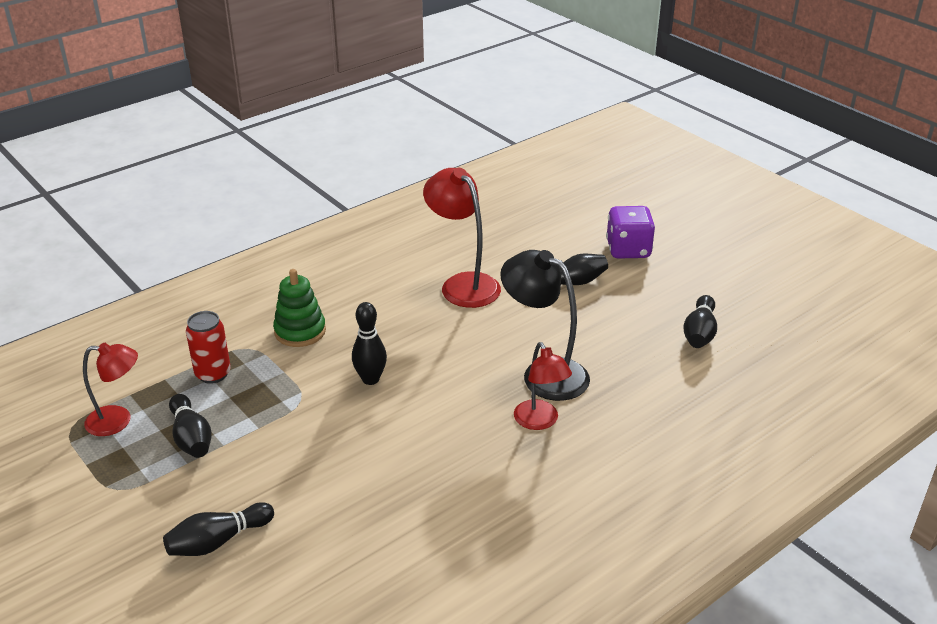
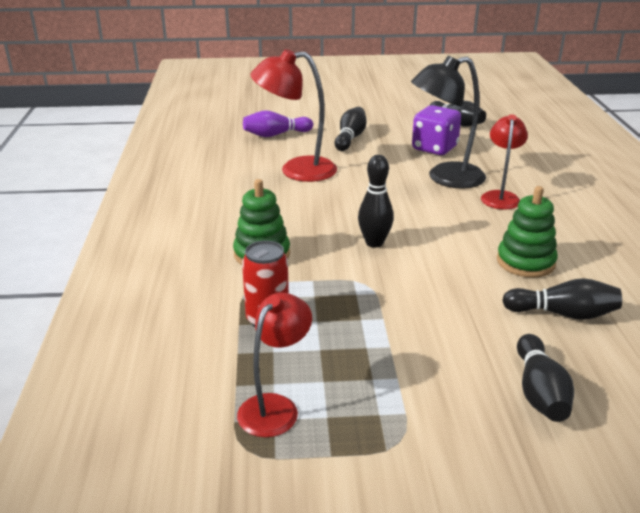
camera: 55 degrees left, 5 degrees down
(191, 438) = (359, 363): black bowling pin -> black bowling pin (563, 314)
(417, 477) = (525, 262): none -> green stacking toy
(524, 241) = (275, 135): none -> purple bowling pin
(540, 421) = (500, 196): red lamp -> red lamp turned 90 degrees counterclockwise
(628, 250) = (338, 111): purple dice -> purple dice (434, 148)

